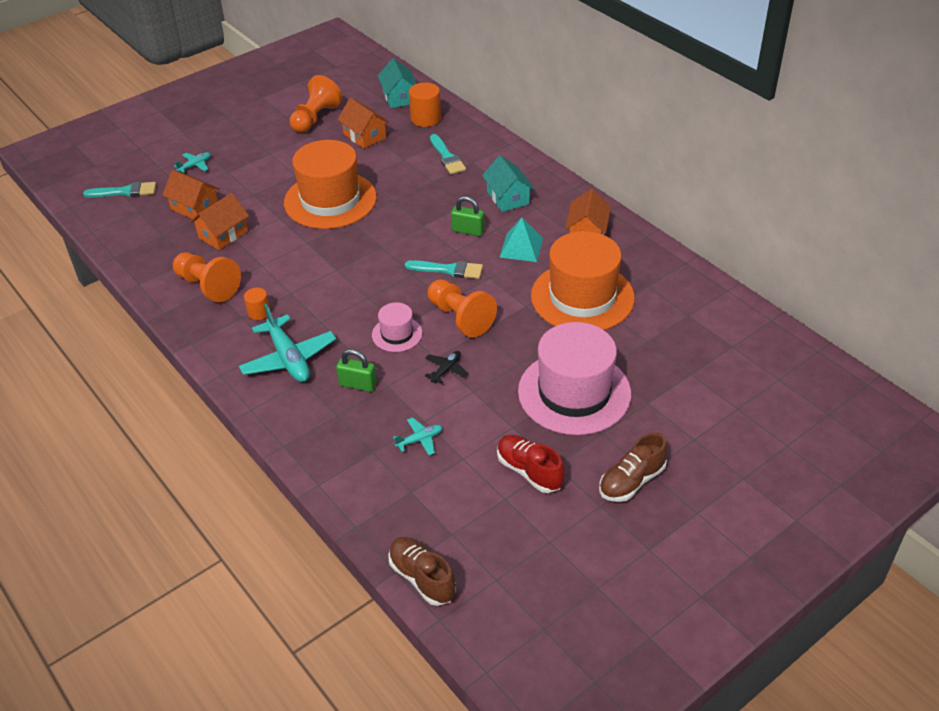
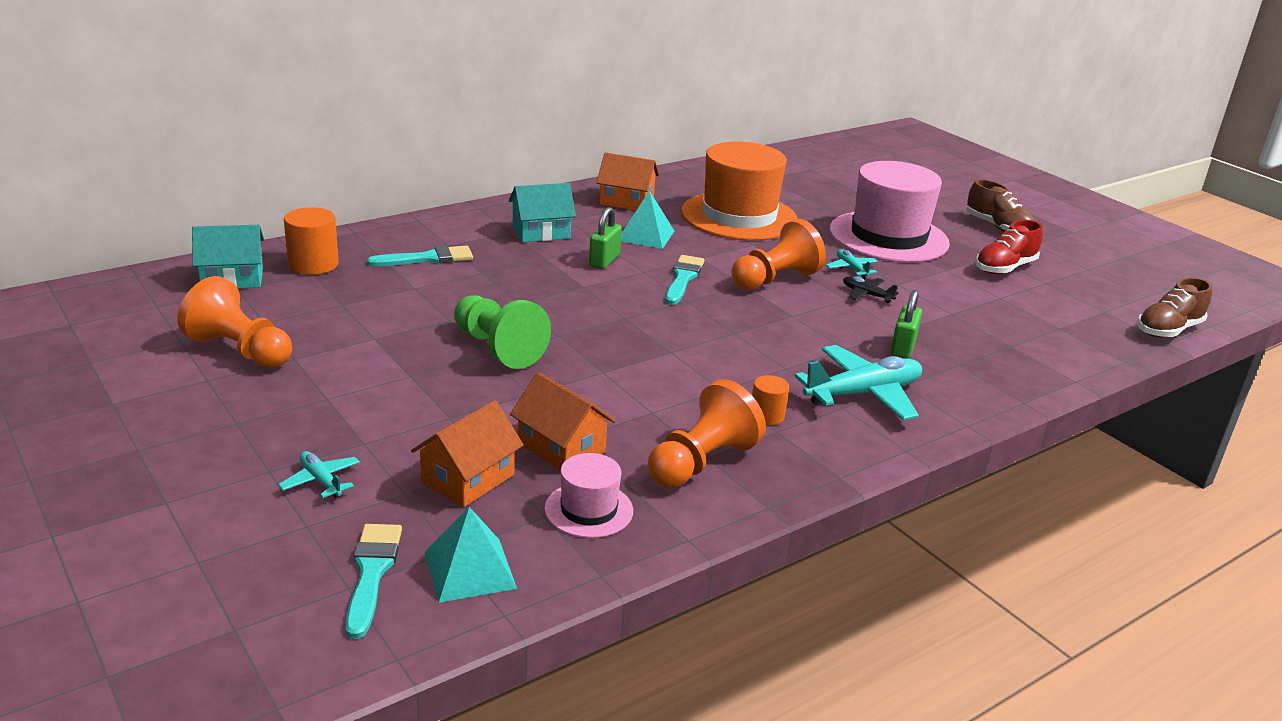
camera: 90 degrees left, 15 degrees down
(123, 218) = (470, 569): none -> turquoise pyramid
(330, 200) = (498, 348): orange hat -> green pawn
(365, 136) = (330, 312): orange house -> none
(397, 334) = (807, 318): pink hat -> pink hat (589, 510)
(420, 440) = (982, 317): turquoise plane -> turquoise plane (851, 269)

